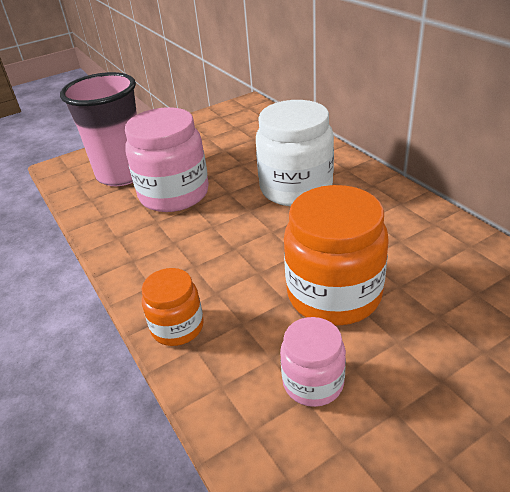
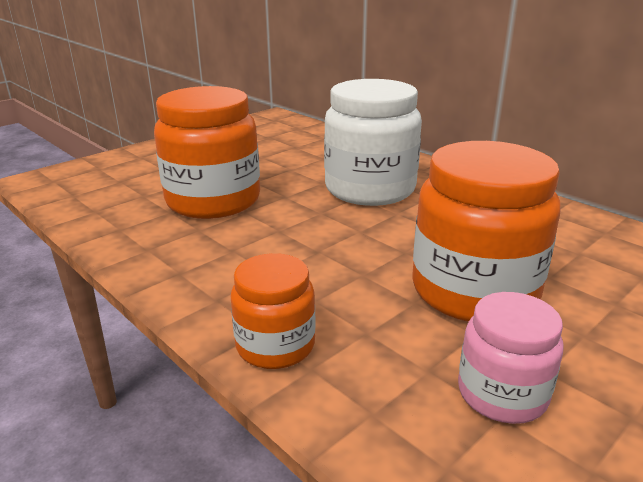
camera: 15 degrees left, 10 degrees down
(122, 174) = (133, 184): pink cup -> none
(174, 194) = (213, 200): pink jar -> orange jar

